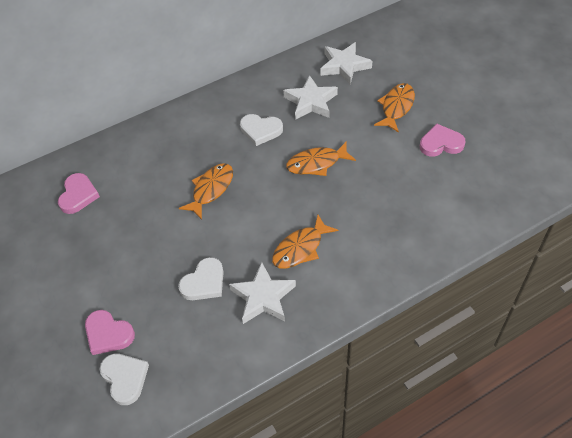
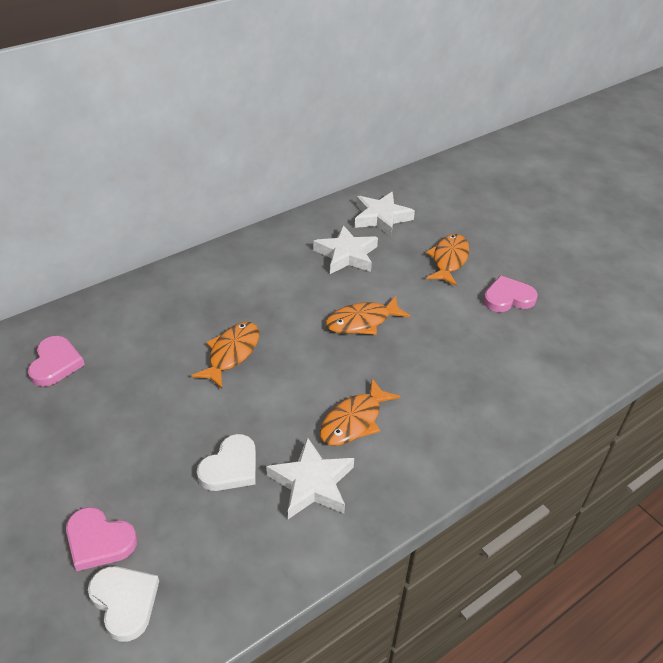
camera: 10 degrees left, 10 degrees down
(260, 130) = (289, 286): white heart -> none

